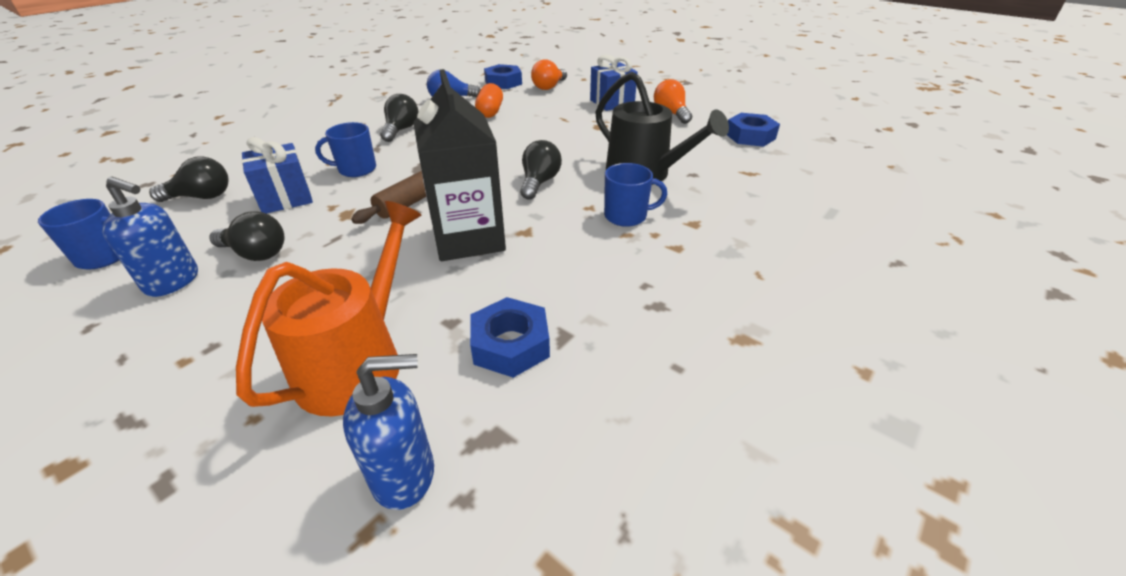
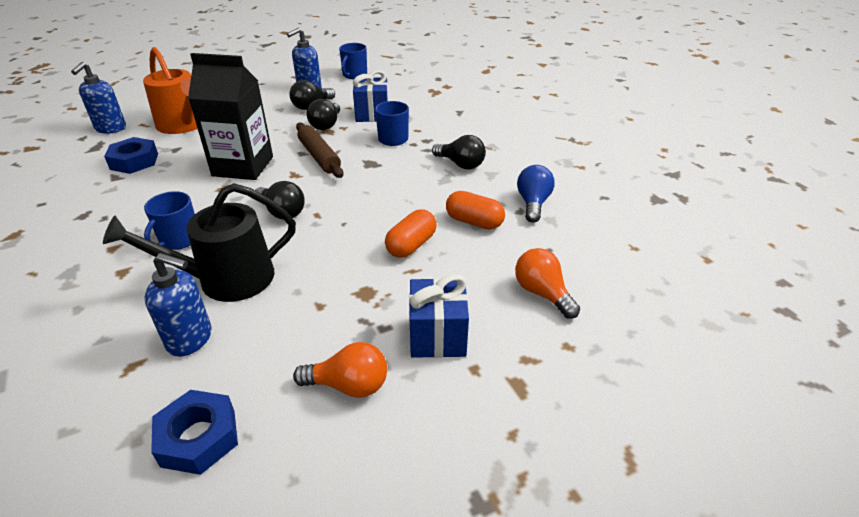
camera: 115 degrees right, 0 degrees up
(202, 197) = (401, 92): black light bulb -> black light bulb (326, 125)
(503, 82) = (582, 255): blue nut -> none
(537, 124) = (411, 245): none -> orange capsule
(706, 163) = (190, 339): none -> blue soap dispenser

